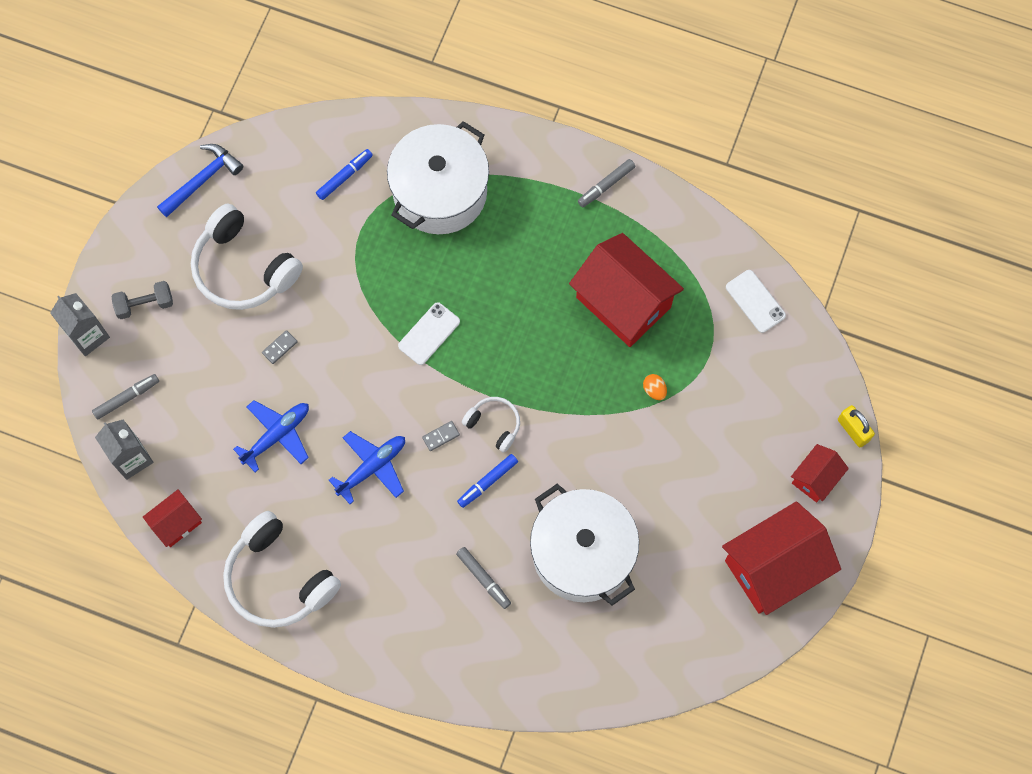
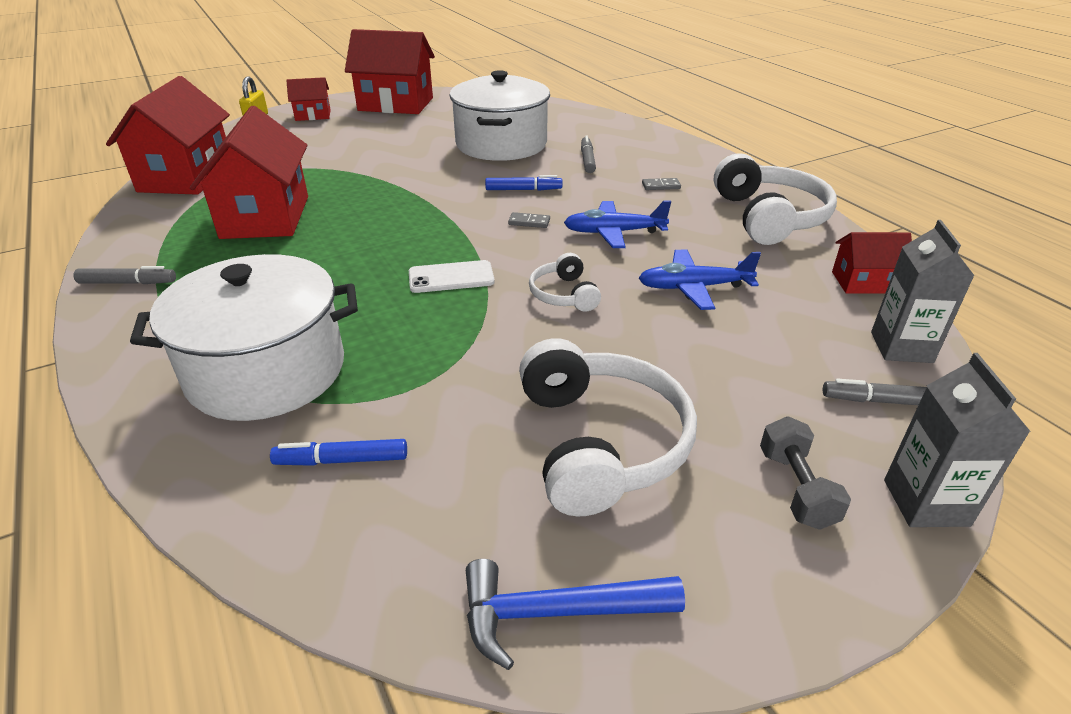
camera: 140 degrees left, 35 degrees down
(145, 304) = (796, 488): grey dumbbell -> grey dumbbell turned 60 degrees clockwise
(279, 347) = (625, 345): grey domino -> grey domino (661, 186)
(494, 424) = (475, 209): white headphones -> white headphones (564, 294)
(654, 390) = (332, 175): orange egg -> none
(755, 301) = (186, 177): white phone -> red house

